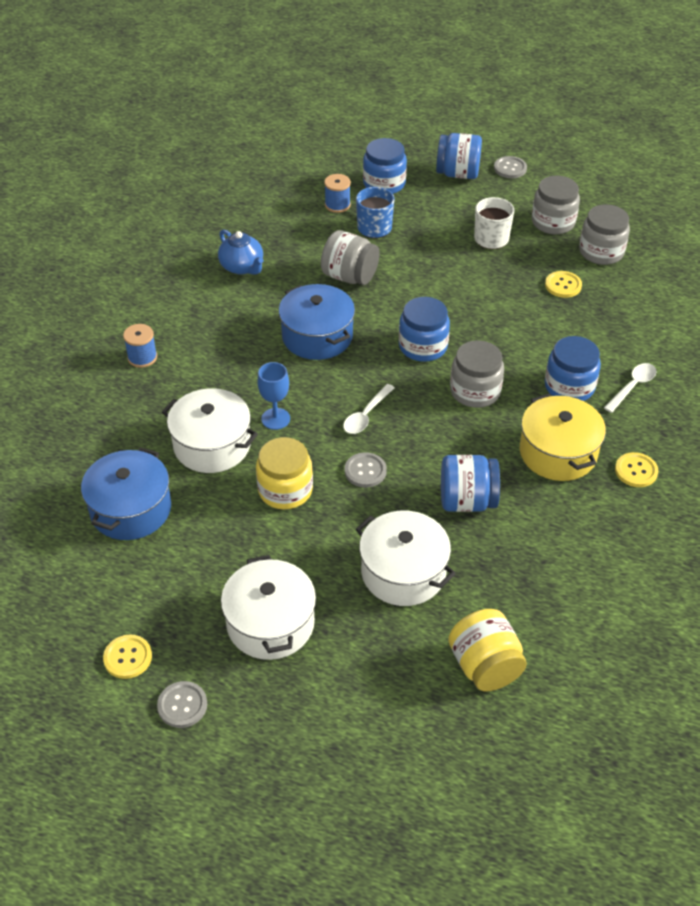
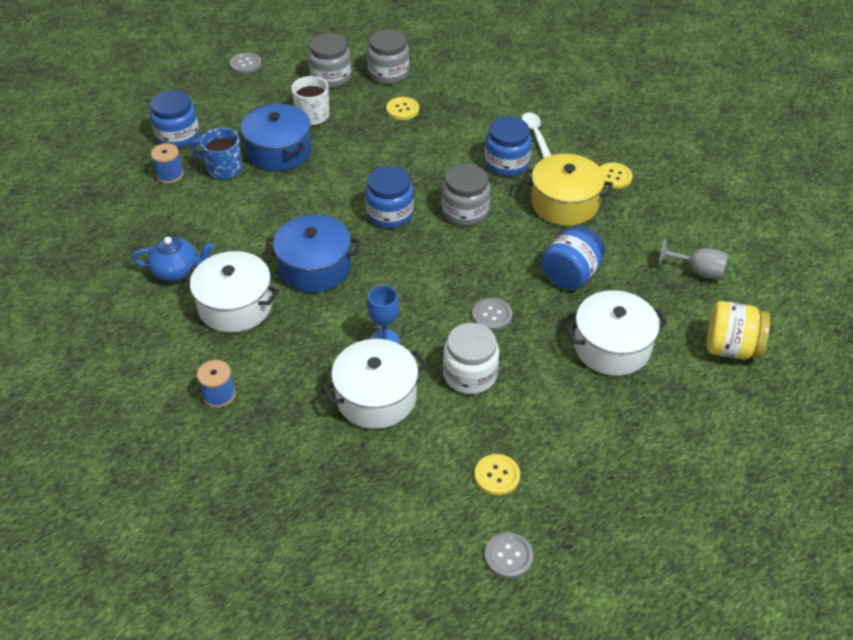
camera: 55 degrees left, 0 degrees up
(128, 657) = (571, 572): yellow button -> yellow button (497, 475)
(130, 509) = (402, 492): blue pot -> blue pot (279, 151)
(182, 705) = (648, 556): grey button -> grey button (508, 556)
(270, 623) = (603, 454): white pot -> white pot (235, 306)
(285, 490) = (470, 374): yellow jar -> white jar
(349, 276) = (265, 212): grey jar -> none
(366, 415) = (433, 284): white spoon -> none
(458, 173) = (217, 92): blue jar -> none
(567, 595) = (698, 271): none -> grey goblet

